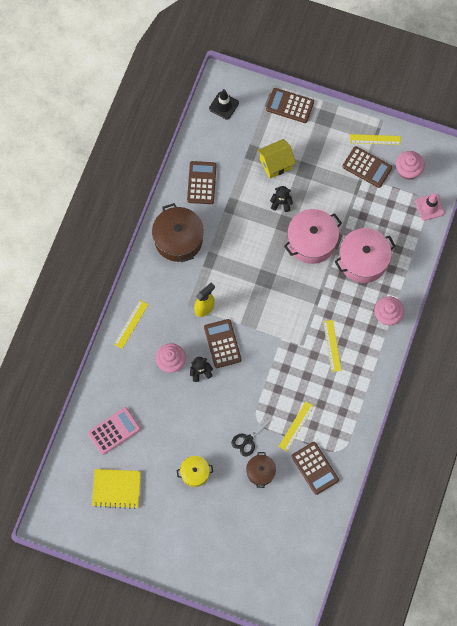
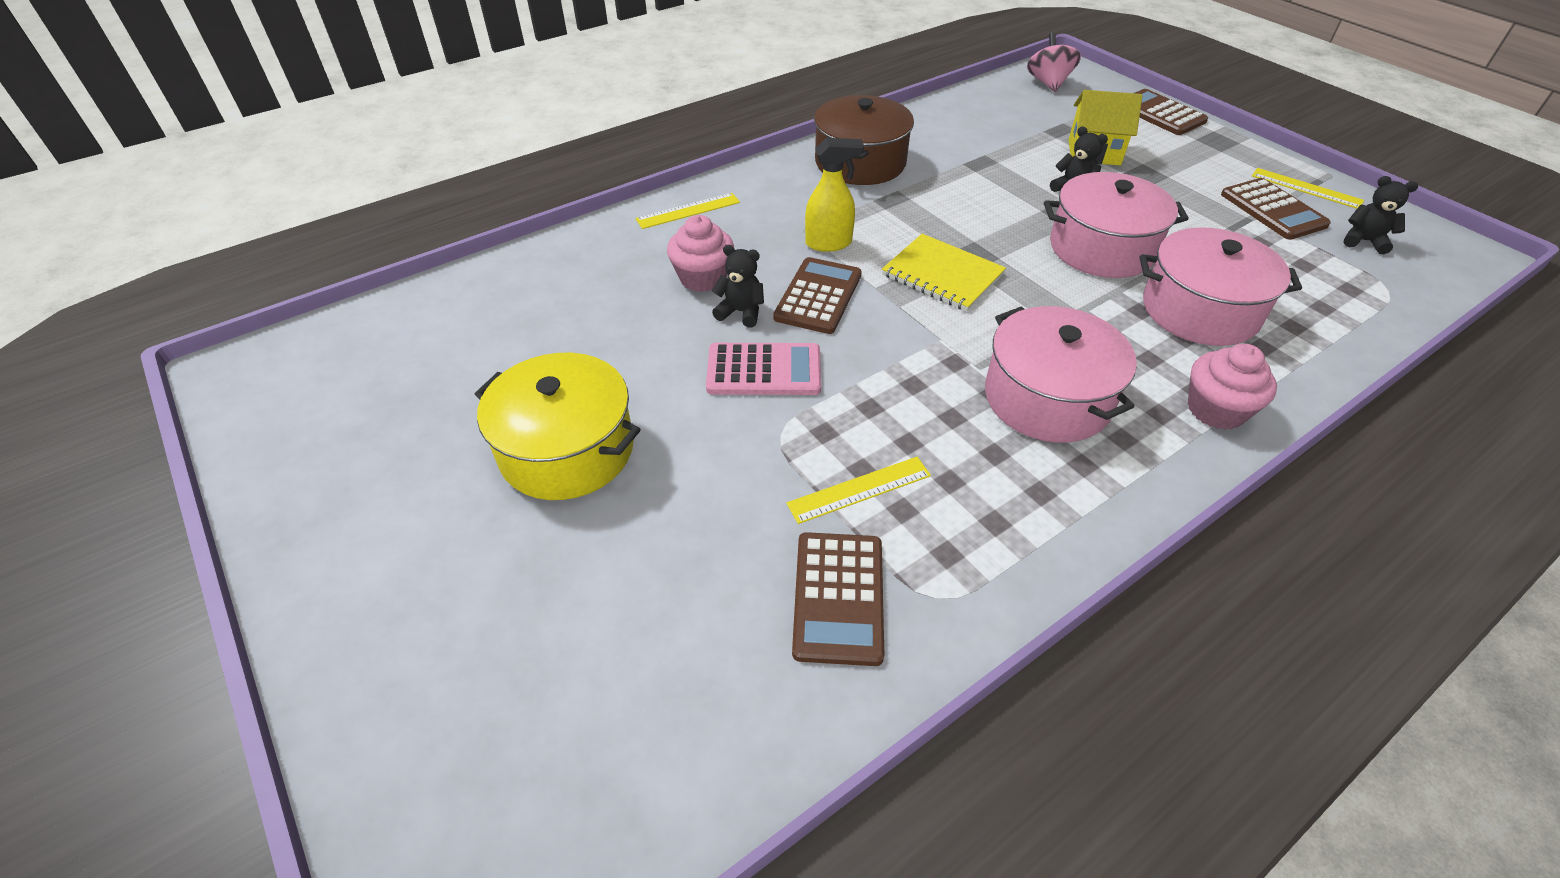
camera: 35 degrees right, 25 degrees down
(114, 431) = (504, 313): pink calculator -> pink calculator (764, 370)
(116, 489) = (402, 392): yellow notebook -> yellow notebook (942, 275)
(195, 473) = (567, 450): yellow pot -> yellow pot, size x1.81
(201, 183) = (951, 129): brown calculator -> none
(224, 105) = (1048, 83): black traffic cone -> pink spinning top
(248, 440) = (730, 455): black scissors -> none
(260, 472) = (703, 528): brown pot -> none
(332, 345) = (1047, 398): yellow ruler -> pink pot
(408, 170) = (1363, 241): pink cupcake -> black teddy bear
(429, 207) = (1398, 300): pink traffic cone -> none

